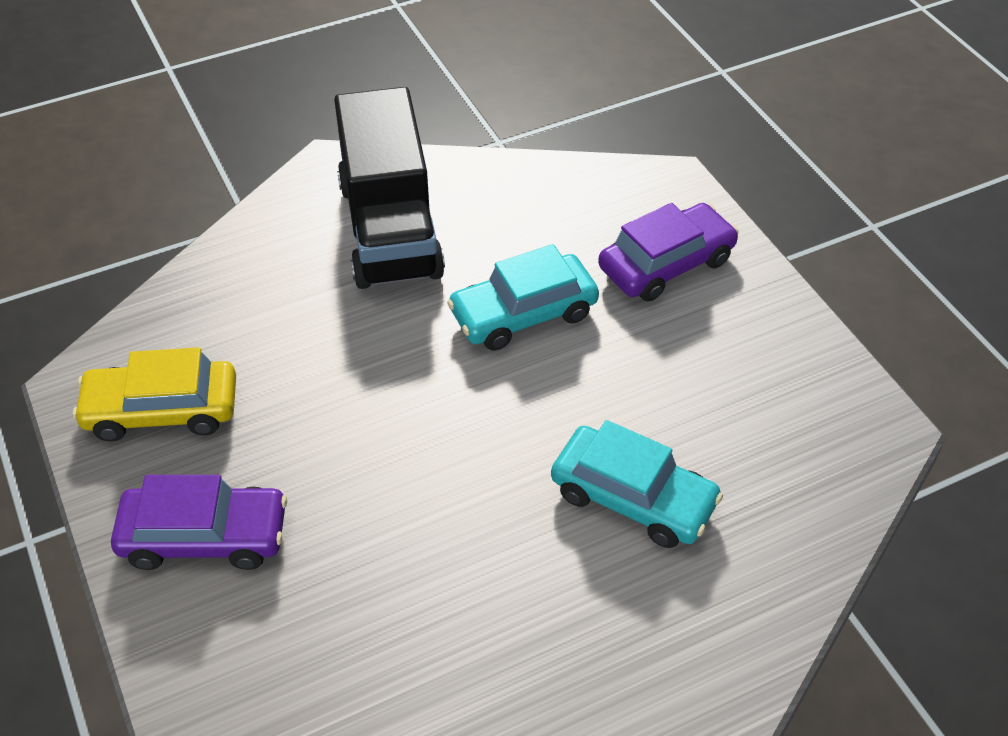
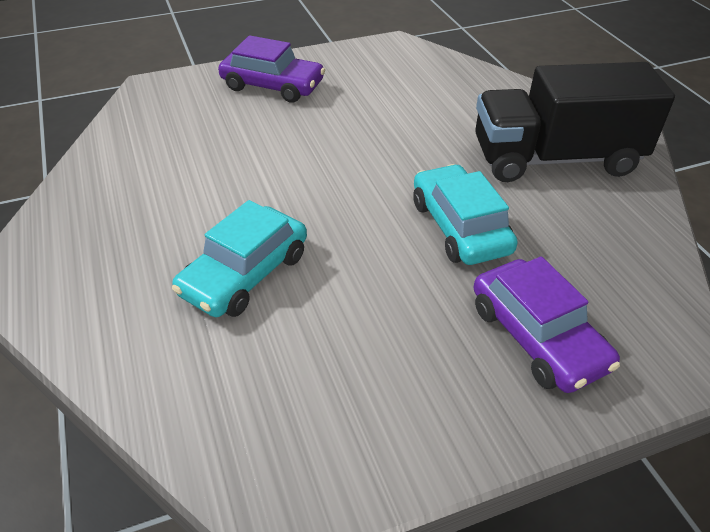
camera: 95 degrees right, 5 degrees down
(162, 410) = (372, 69): yellow car -> none
(204, 536) = (273, 85): purple car -> purple car turned 75 degrees counterclockwise

